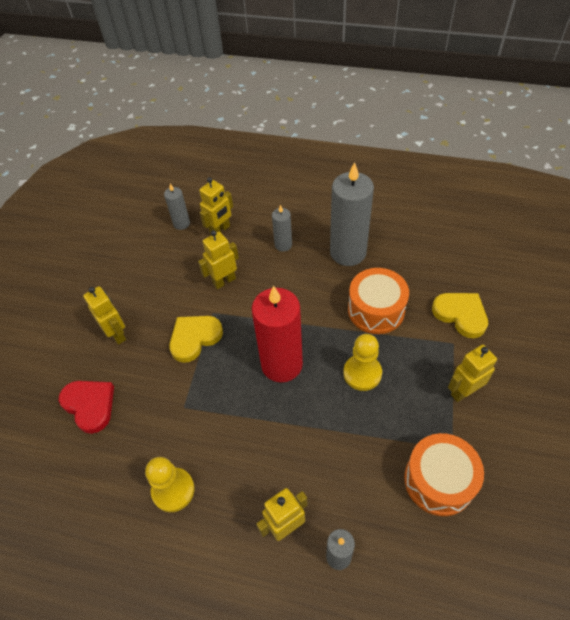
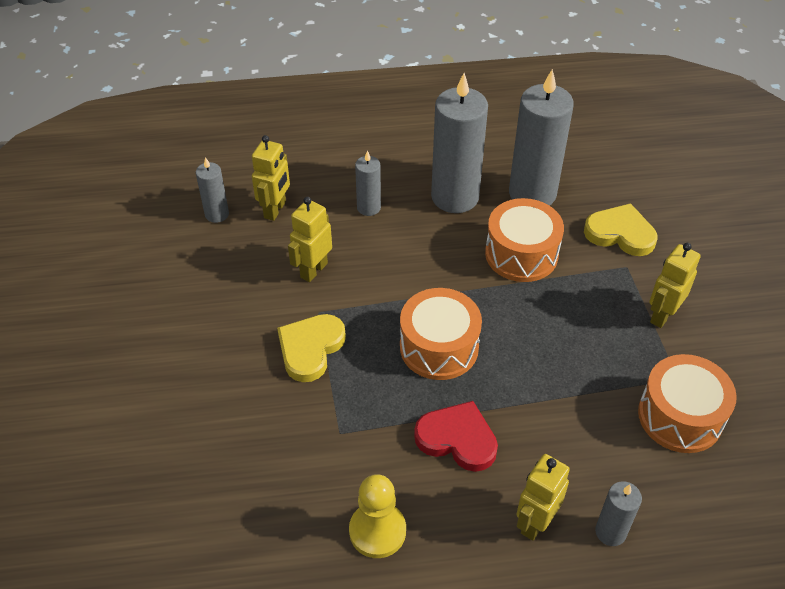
camera: 25 degrees left, 5 degrees down
(90, 405) = (210, 470): red heart -> red heart (457, 439)
(117, 334) = (200, 373): yellow robot -> none
(282, 364) = (439, 347): red candle -> orange drum
(362, 373) = (540, 329): yellow pawn -> none
(406, 264) = (532, 193): none -> grey candle

